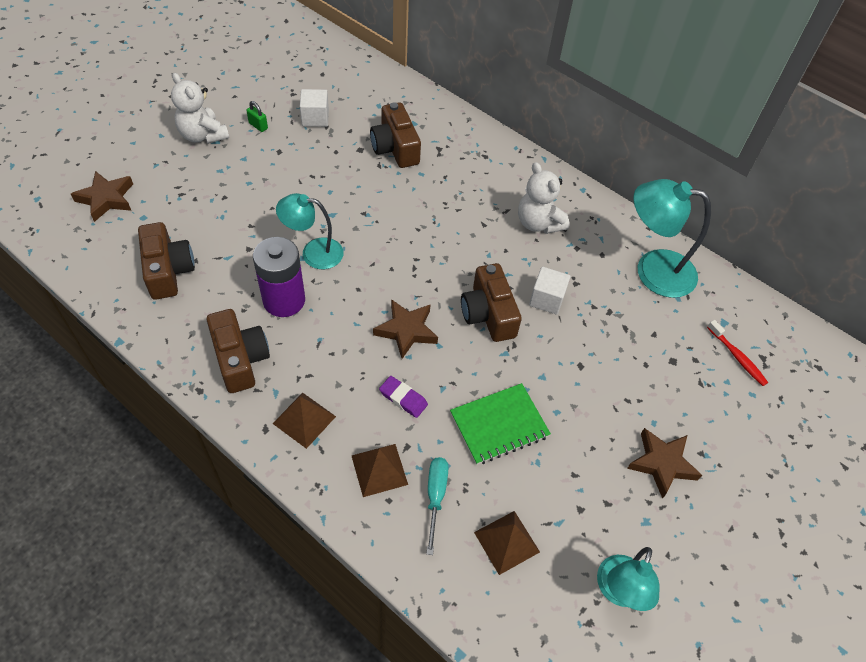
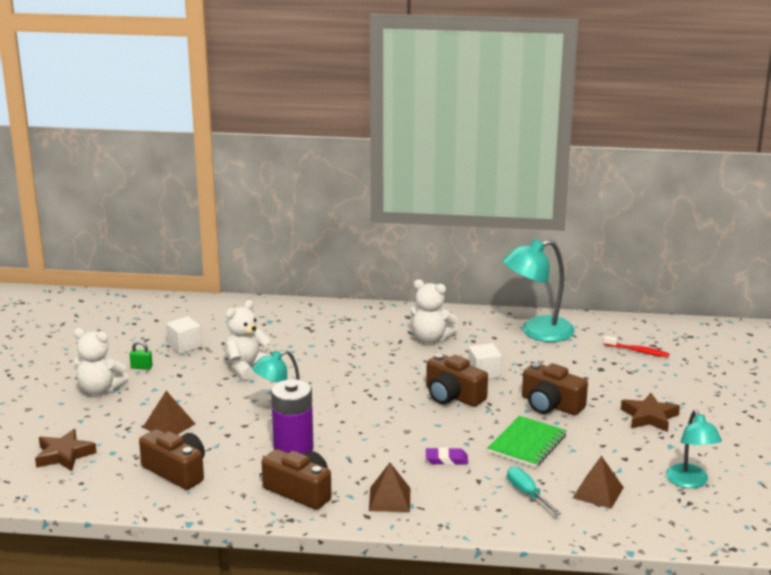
camera: 30 degrees left, 30 degrees down
(341, 173) = (247, 367): none -> white teddy bear
(379, 470) = (474, 499): brown pyramid -> brown pyramid (169, 425)
(395, 148) = (273, 339): brown camera -> brown camera (551, 405)
(406, 330) = (405, 427): brown star -> none

